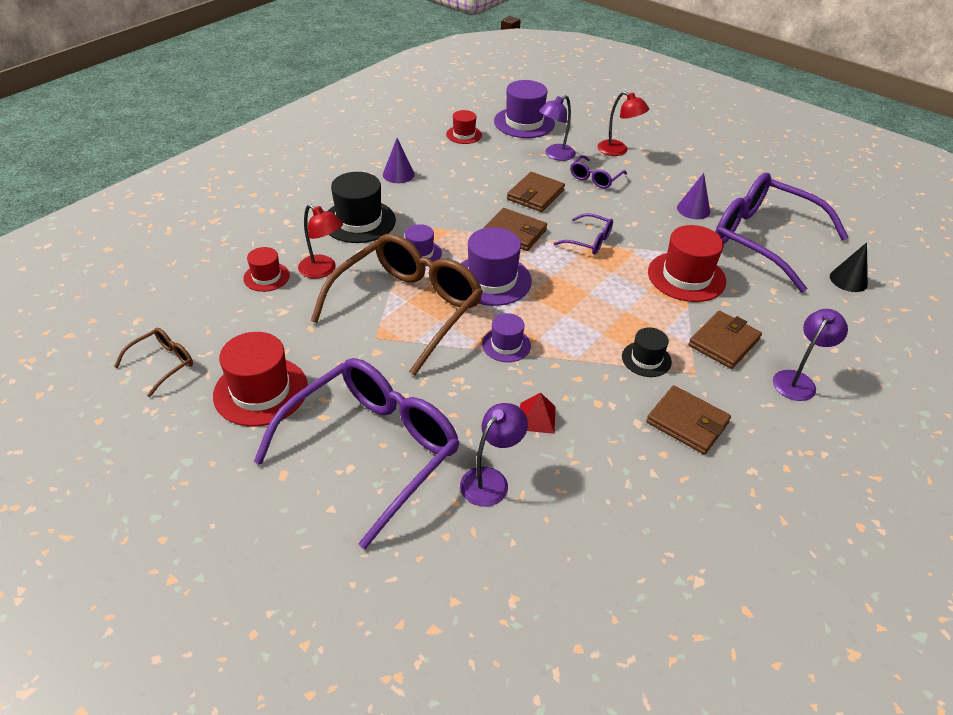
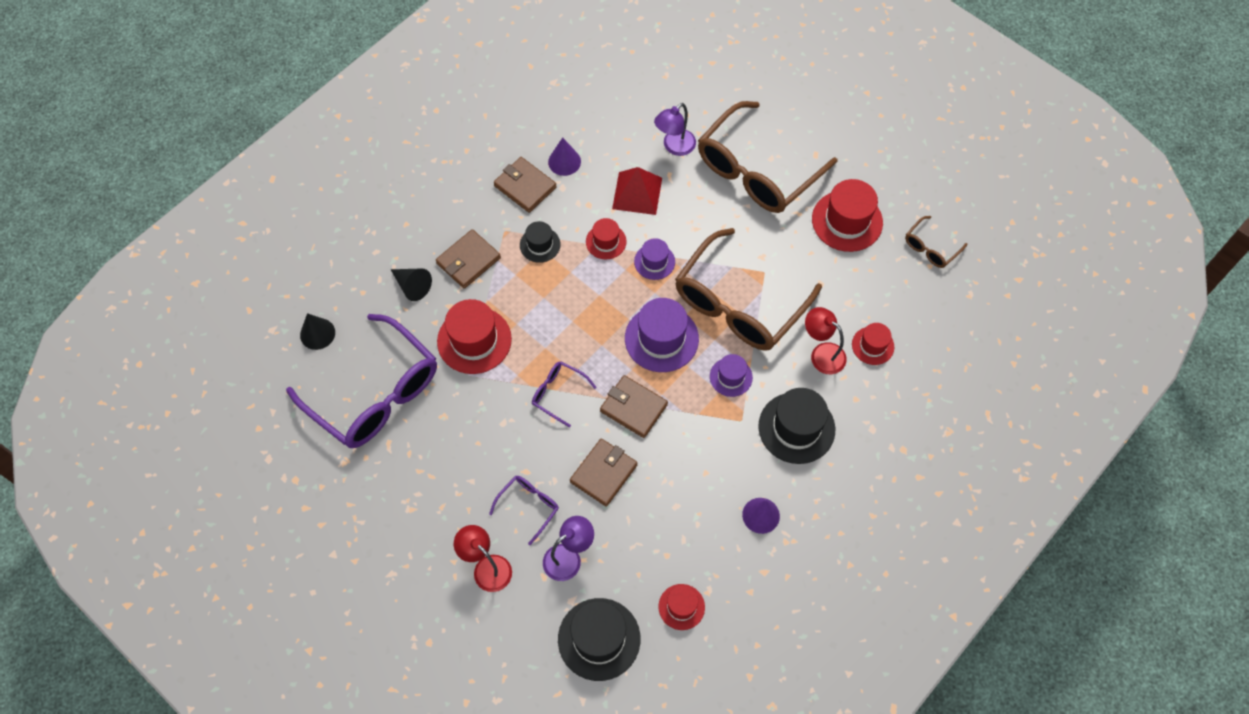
camera: 175 degrees left, 20 degrees up
(373, 449) = (756, 171): purple glasses -> brown glasses
(524, 123) = (599, 639): purple hat -> black hat
(537, 418) = (637, 193): red pyramid -> red pyramid, size x1.65
(567, 363) = (606, 241): none -> red hat
(693, 209) = (431, 445): purple cone -> purple cone (564, 161)
(774, 319) = (412, 286): none -> black cone
(798, 380) = (423, 221): purple lamp -> none

